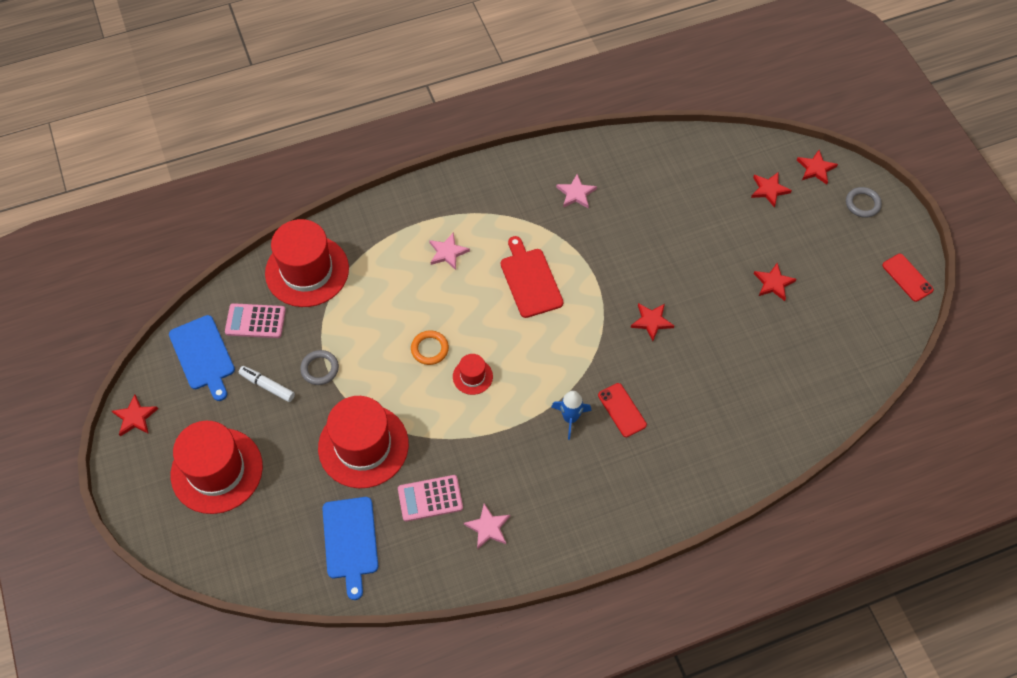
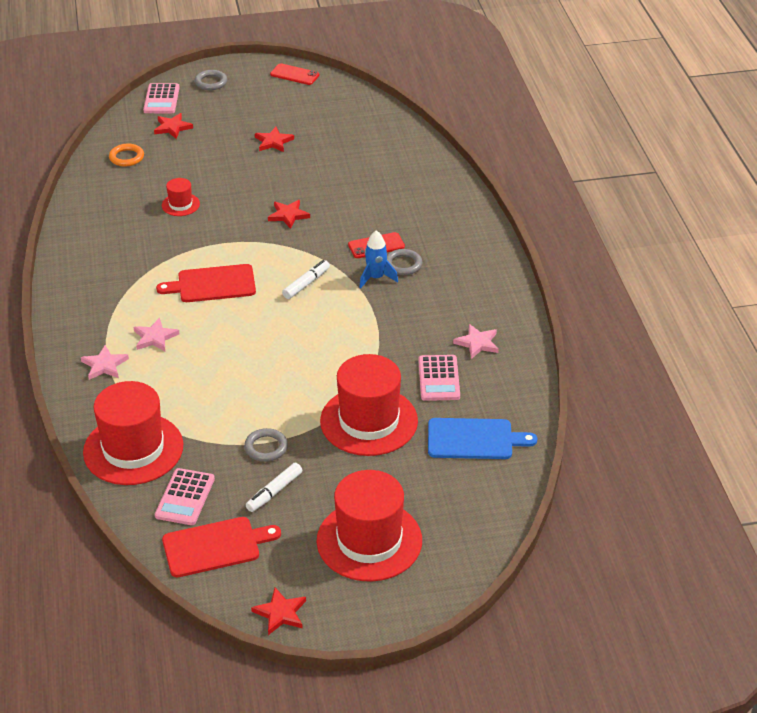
camera: 80 degrees left, 20 degrees down
(203, 355) = (215, 546): blue cutting board -> red cutting board
(429, 349) = (269, 362): orange ring -> orange ring (126, 157)
(472, 376) = (311, 335): red hat -> red hat (180, 204)
(547, 358) = (306, 284): none -> white marker
(576, 193) = (121, 241): pink star -> pink star (104, 365)
(597, 440) = (403, 264): none -> grey ring
(815, 168) = (161, 99): red star -> pink calculator
(907, 277) = (294, 75): red phone -> red phone turned 45 degrees clockwise

